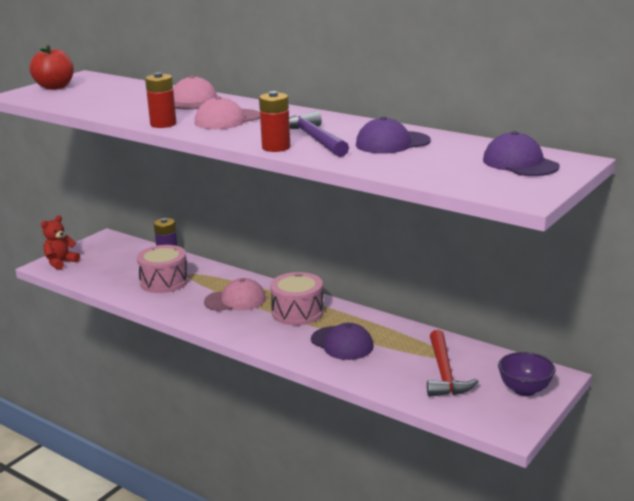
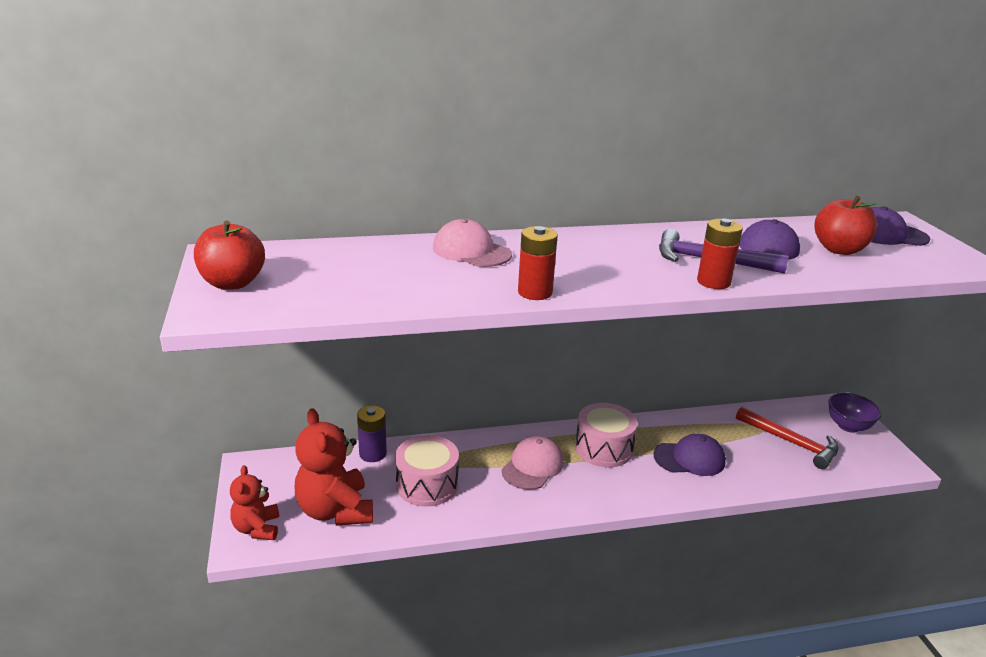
camera: 50 degrees left, 5 degrees up
(103, 271) = (335, 510): none -> red teddy bear
(227, 120) = (577, 264): pink cap -> none
(436, 159) = (839, 249): none -> red apple

